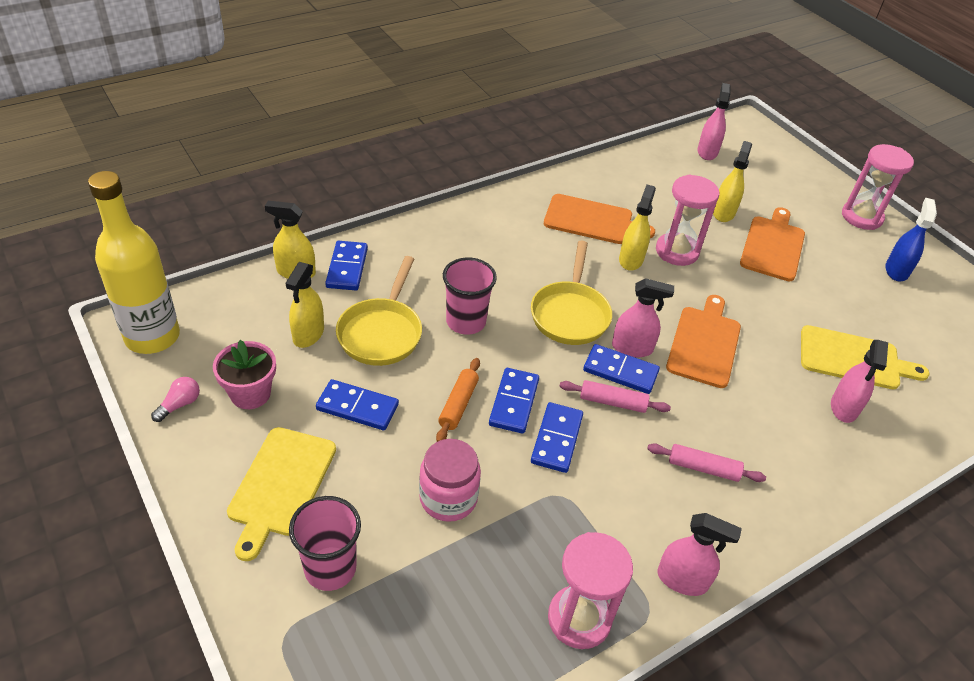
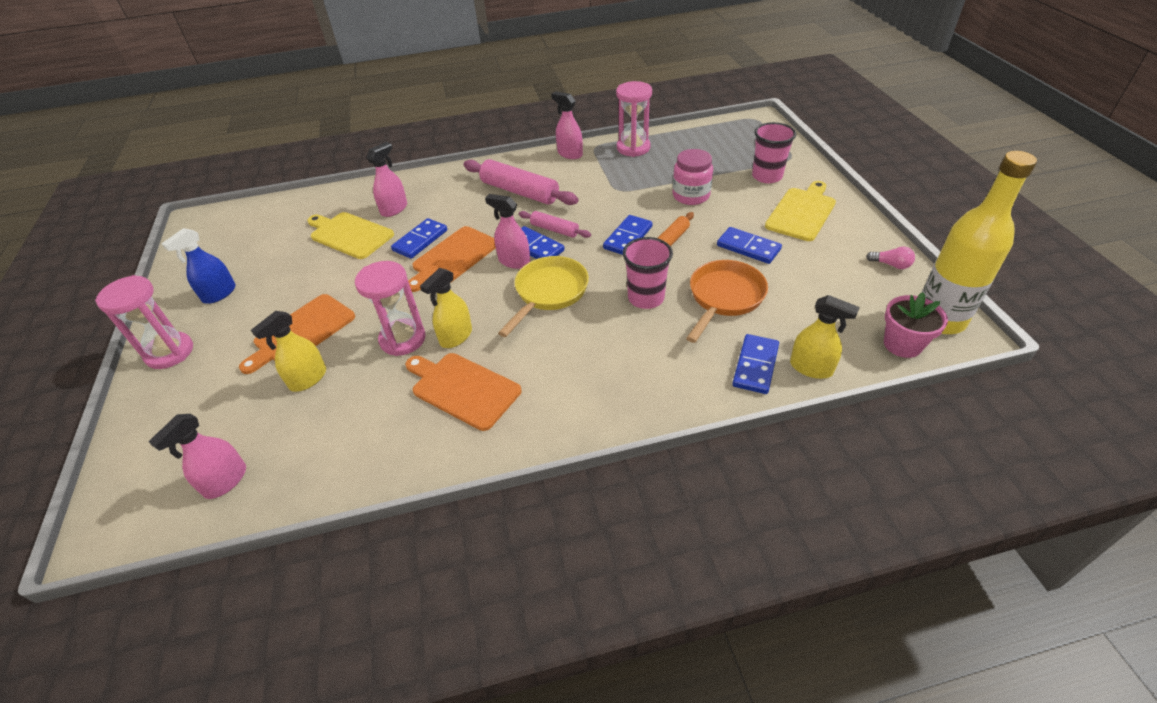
camera: 155 degrees left, 0 degrees up
(179, 404) = (891, 265): pink light bulb -> pink light bulb turned 120 degrees counterclockwise
(250, 394) = (835, 265): pink flower pot -> pink flower pot (902, 344)
(308, 334) = (791, 304): yellow spray bottle -> none
(382, 332) = (724, 298): yellow pan -> orange pan
(556, 439) = (607, 215): blue domino -> blue domino (420, 240)
(703, 468) = (520, 191): pink rolling pin -> pink rolling pin, size x1.80

